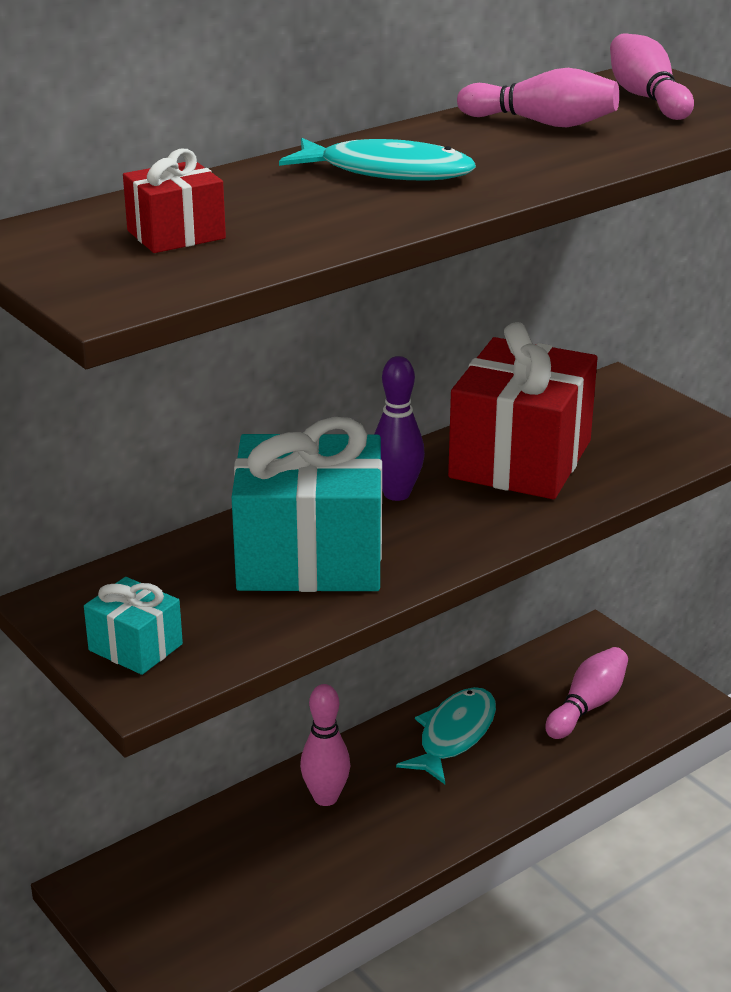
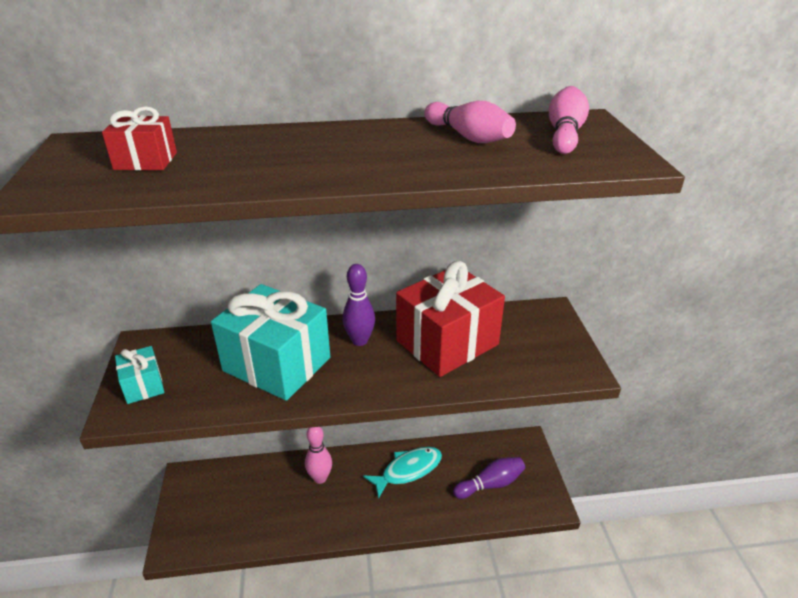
camera: 30 degrees right, 5 degrees up
(387, 172) = (323, 149): turquoise fish -> none
(587, 706) = (490, 484): pink bowling pin -> purple bowling pin

